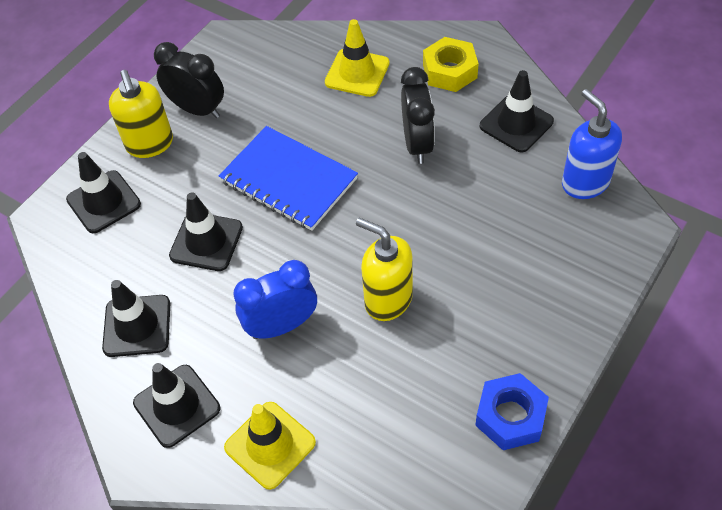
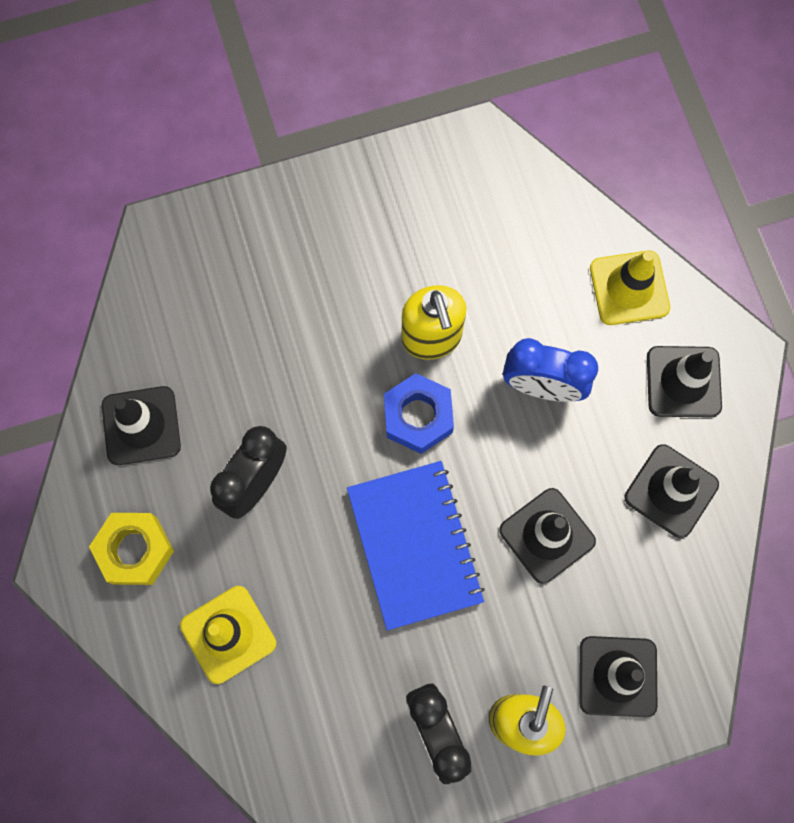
camera: 145 degrees left, 20 degrees up
(510, 416) = (425, 166): blue nut -> blue nut (418, 416)
(585, 182) = (152, 309): blue soap dispenser -> none

